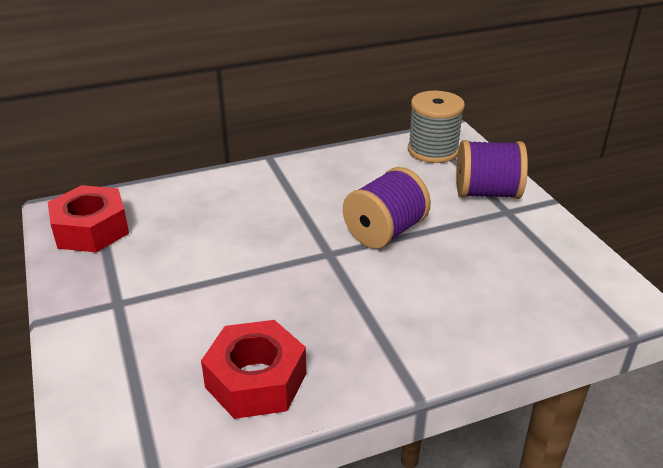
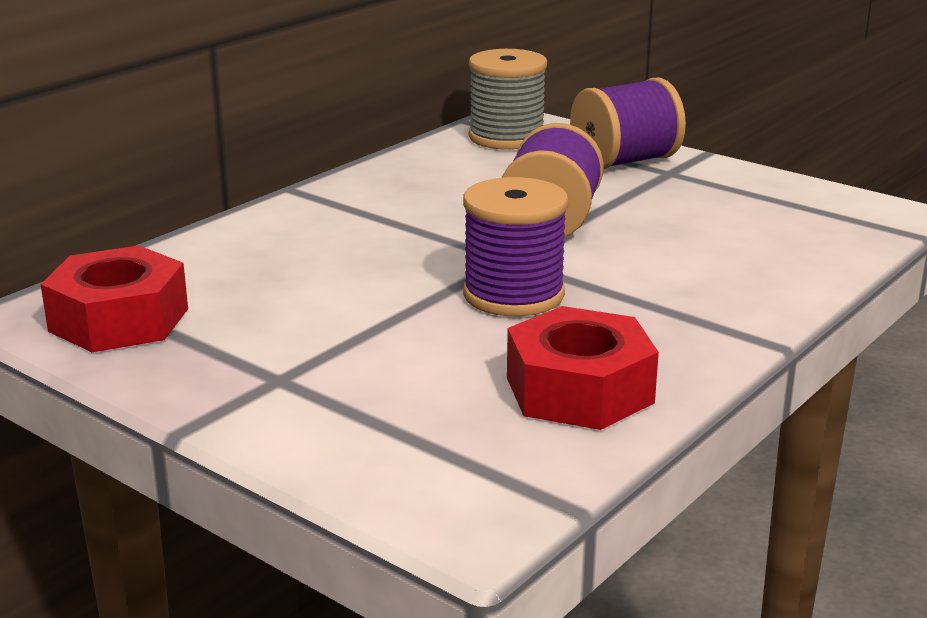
camera: 30 degrees left, 10 degrees down
(301, 285) = (513, 295): none -> purple spool

